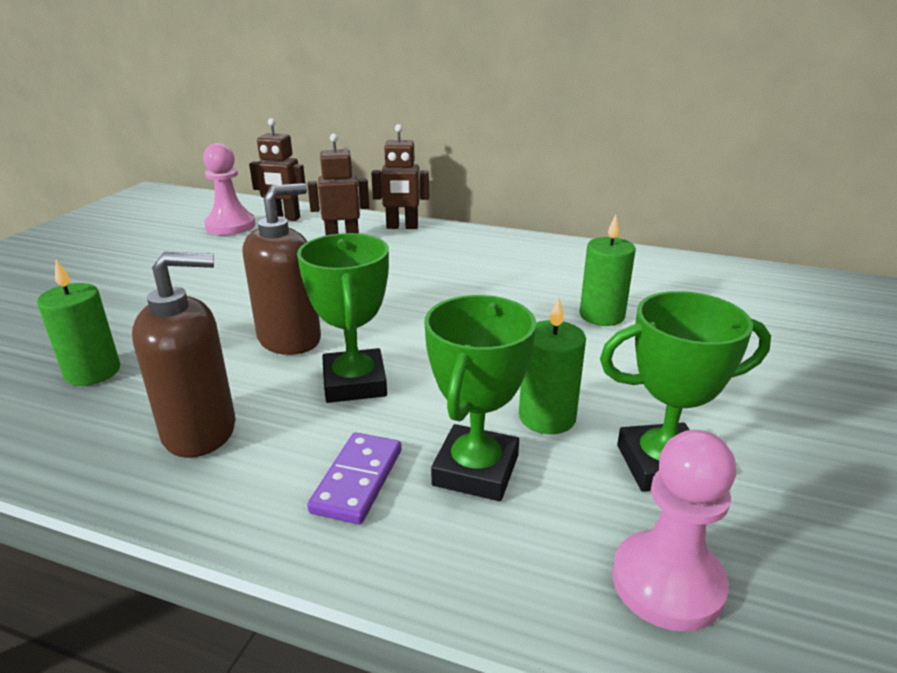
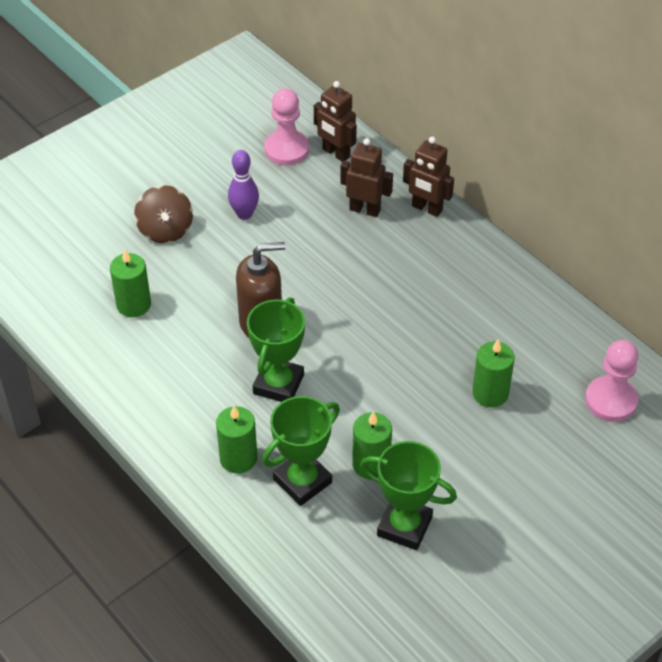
camera: 30 degrees right, 20 degrees up
(113, 302) = (165, 230): none -> brown spinning top
(200, 431) = (175, 385): brown soap dispenser -> none
(210, 270) = (244, 214): none -> purple bowling pin
(357, 480) = (238, 458): purple domino -> green candle
(667, 583) = (342, 584): pink pawn -> pink pawn (611, 400)

